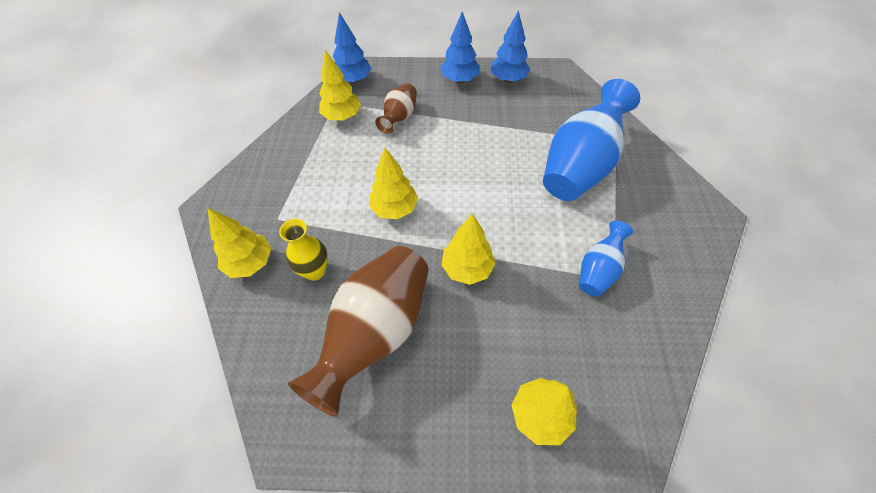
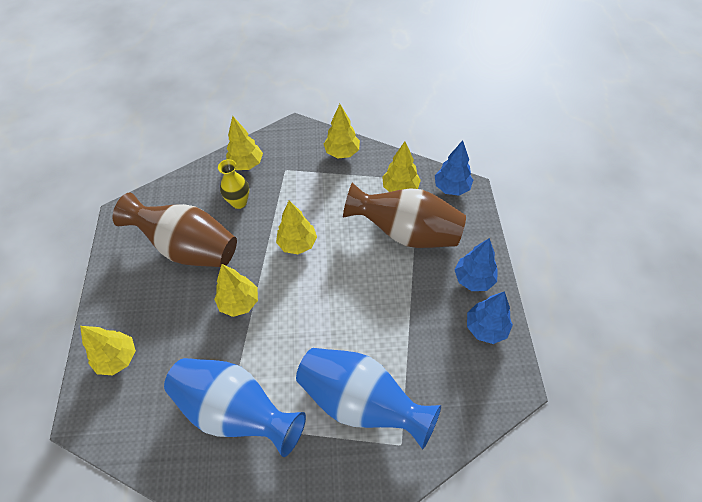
camera: 85 degrees right, 0 degrees up
(272, 161) = (342, 152): none -> yellow tree
(399, 118) = (406, 232): brown vase -> brown vase, size x1.94
(598, 270) = (236, 411): blue vase -> blue vase, size x1.94

